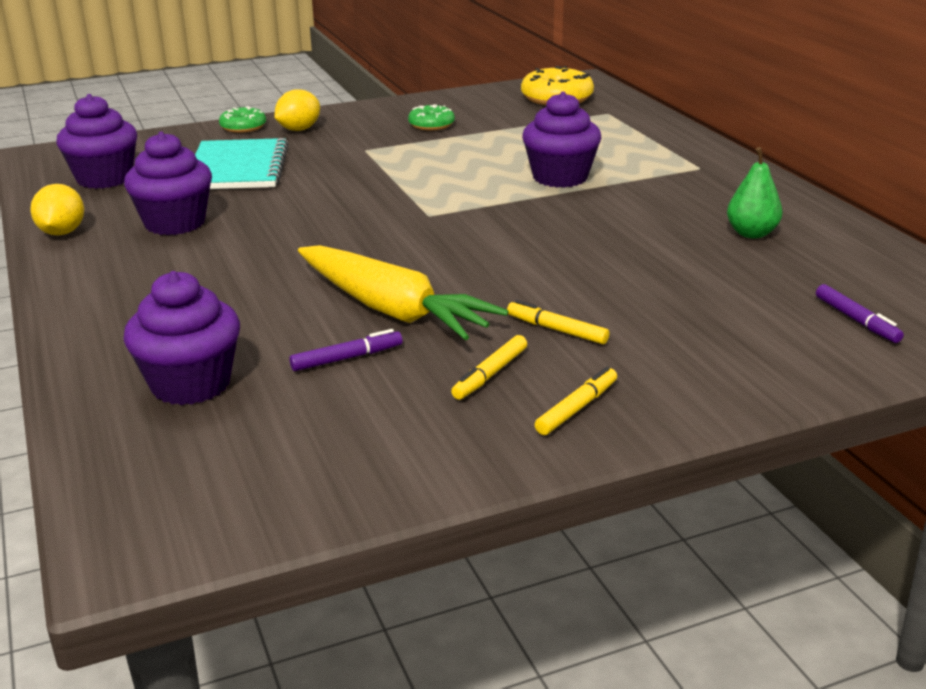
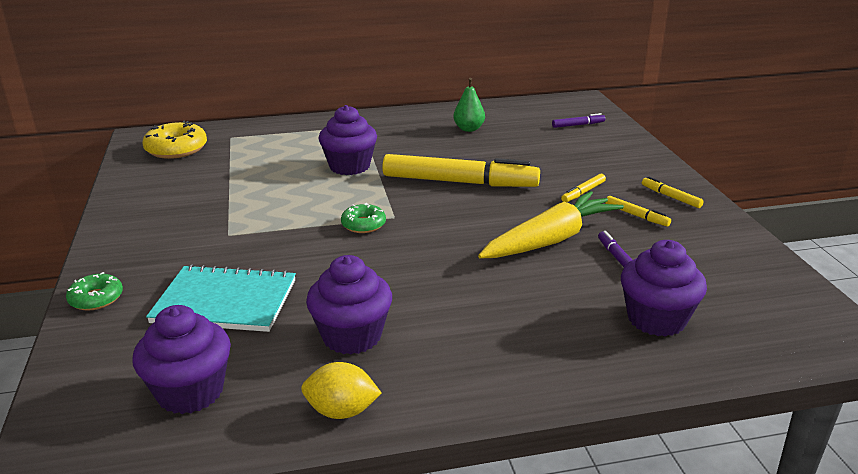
camera: 80 degrees left, 0 degrees up
(299, 129) = (138, 265): yellow lemon -> none
(431, 125) = (191, 202): green donut -> green donut (363, 224)
(547, 242) = (459, 182): none -> yellow marker

